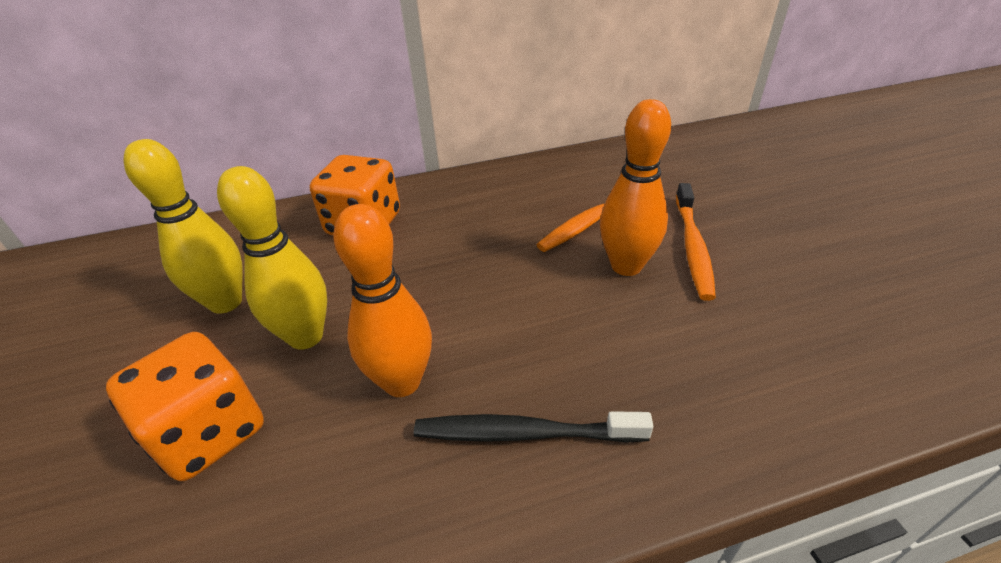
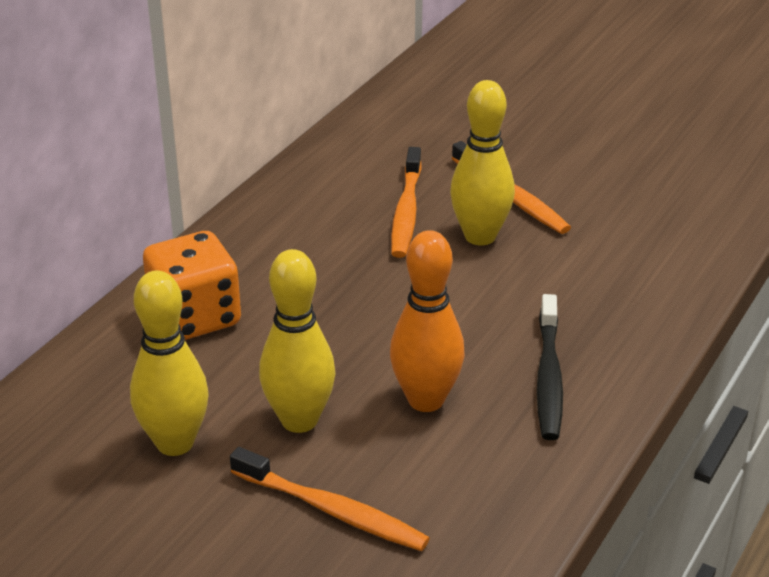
camera: 45 degrees left, 5 degrees down
(209, 432) = (332, 510): orange dice -> orange toothbrush
(524, 433) = (548, 377): black toothbrush -> black toothbrush turned 45 degrees counterclockwise
(626, 266) = (480, 236): orange bowling pin -> yellow bowling pin

